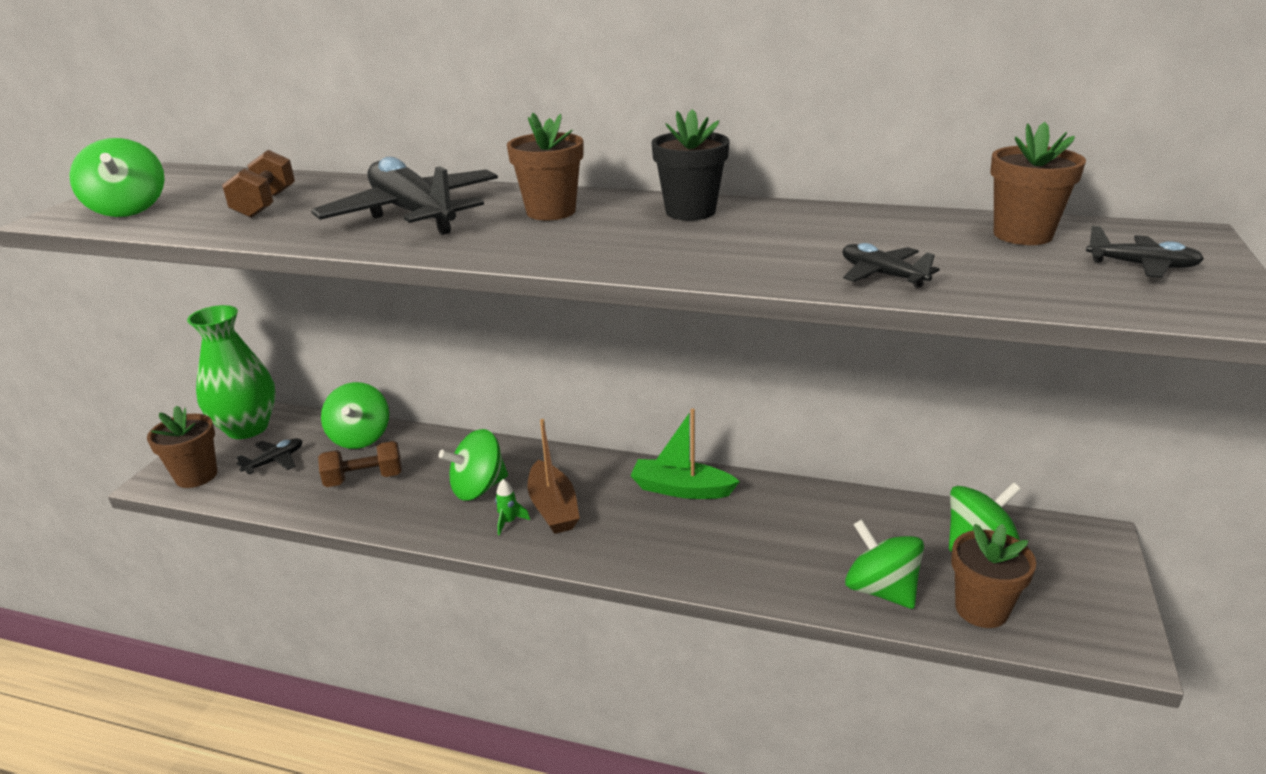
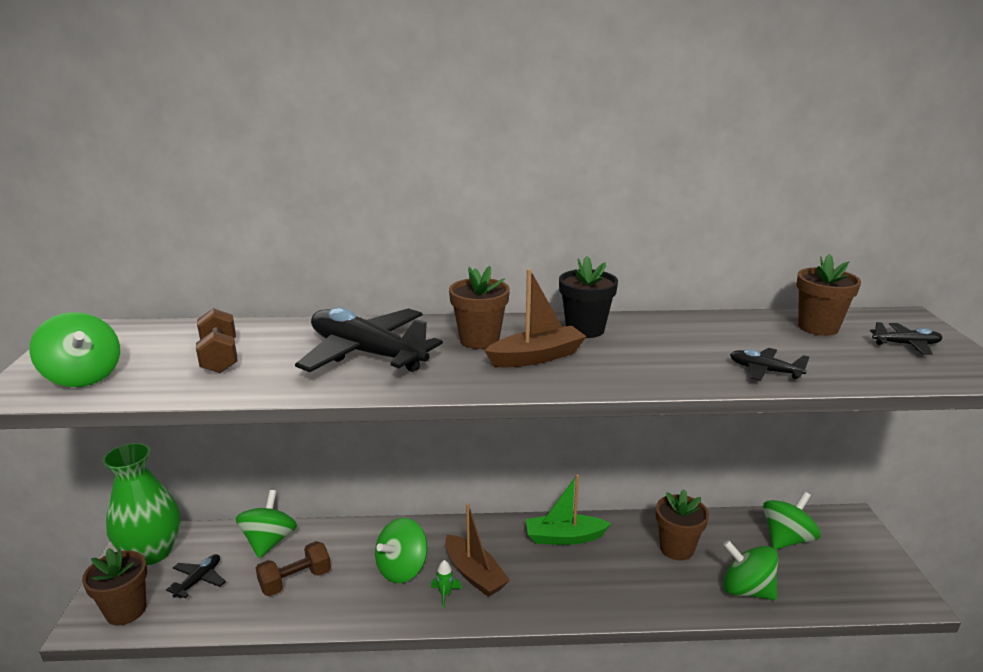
camera: 20 degrees left, 5 degrees down
(360, 437) = (269, 541): green spinning top -> green spinning top turned 150 degrees counterclockwise
(599, 234) = (536, 357): none -> brown boat
(981, 609) = (816, 589): brown flower pot -> brown flower pot (676, 548)

